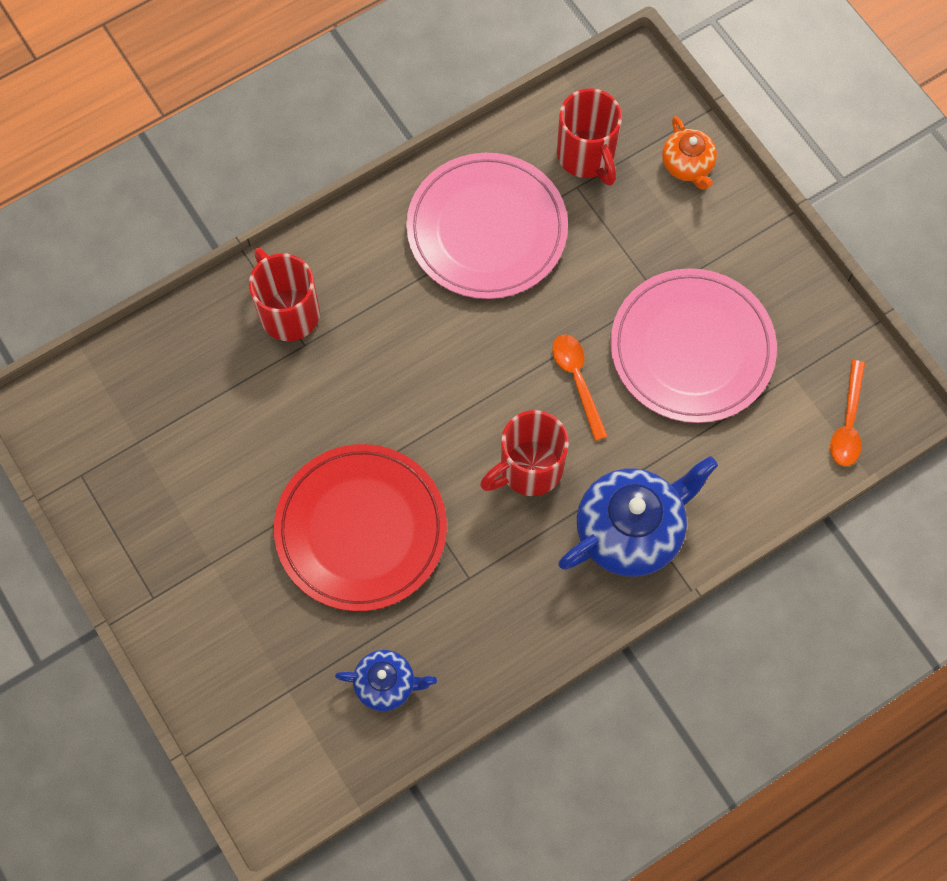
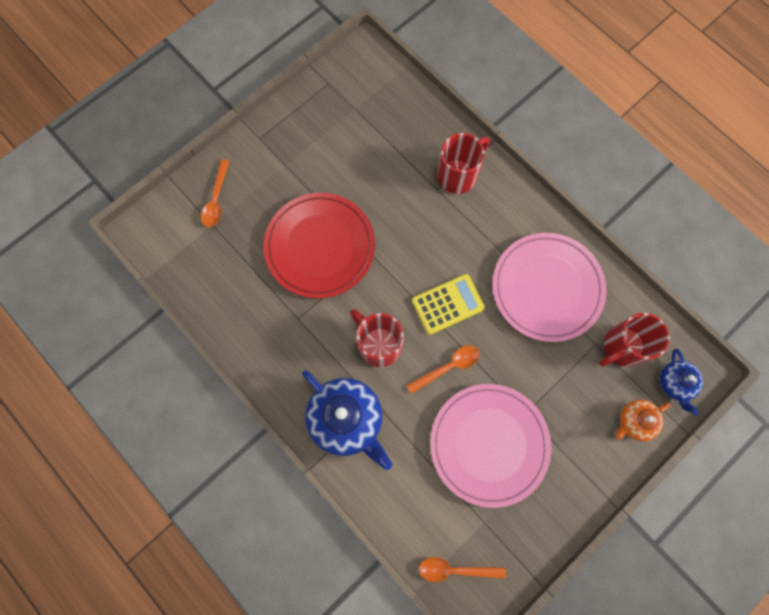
camera: 80 degrees right, 5 degrees up
(246, 679) = (216, 199): none -> orange spoon
(386, 684) = (223, 280): blue teapot -> blue teapot (675, 383)
(485, 364) = (447, 304): none -> yellow calculator

